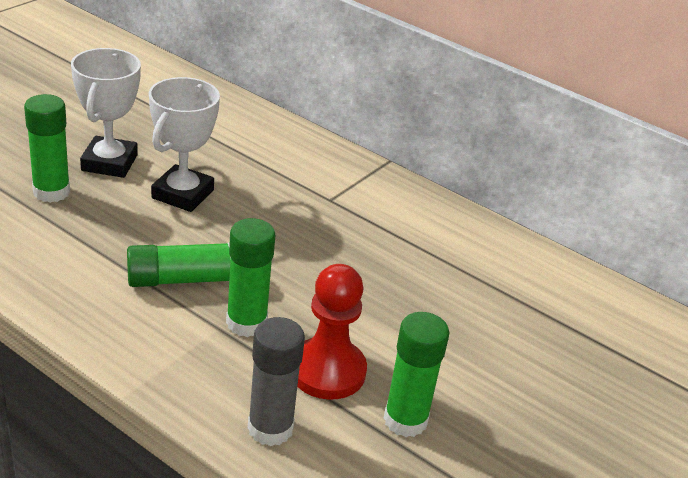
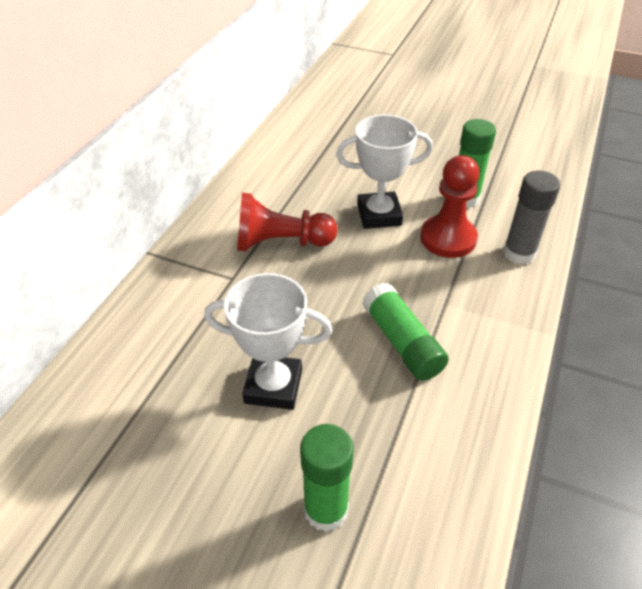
camera: 100 degrees left, 10 degrees up
(109, 163) = (240, 476): white trophy -> white trophy (379, 215)
(246, 323) = (429, 290): green glue stick -> none
(372, 239) = (281, 243): none -> red pawn

